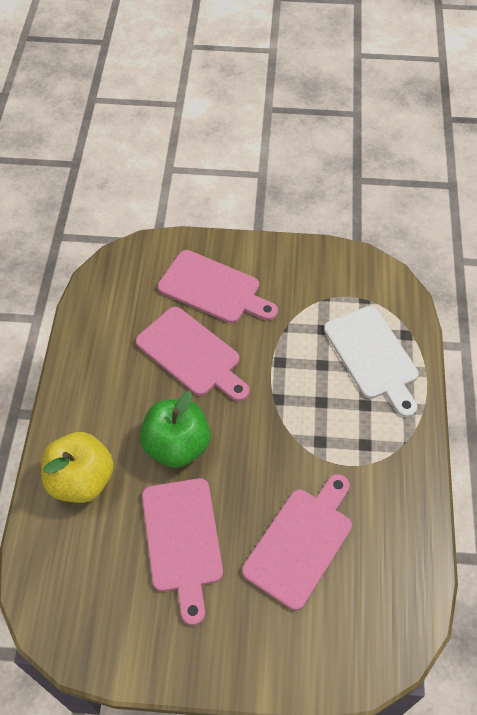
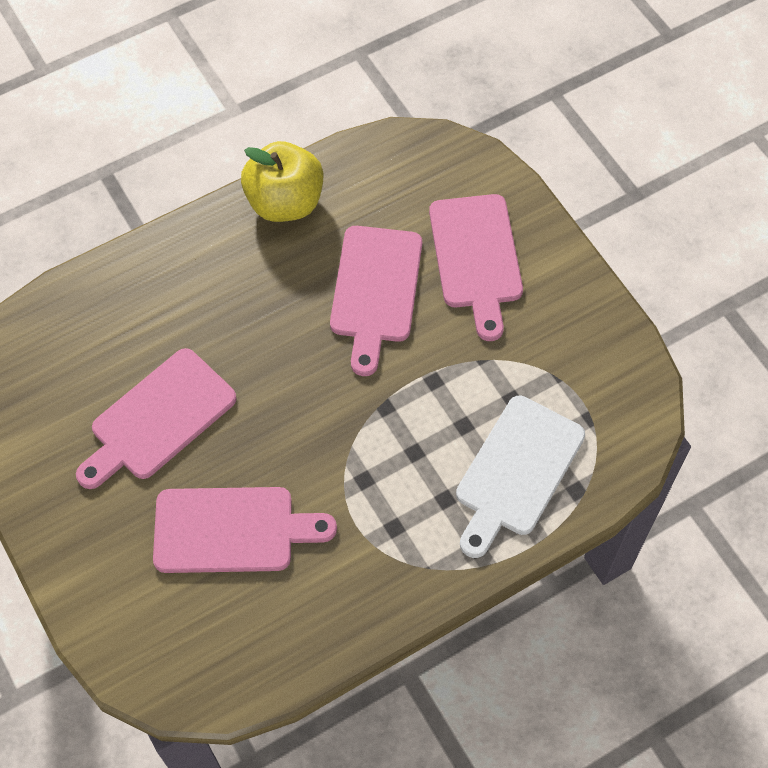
camera: 55 degrees right, 5 degrees up
(81, 480) = (159, 288): yellow apple -> yellow apple (285, 202)
(177, 445) = (257, 347): green apple -> none

